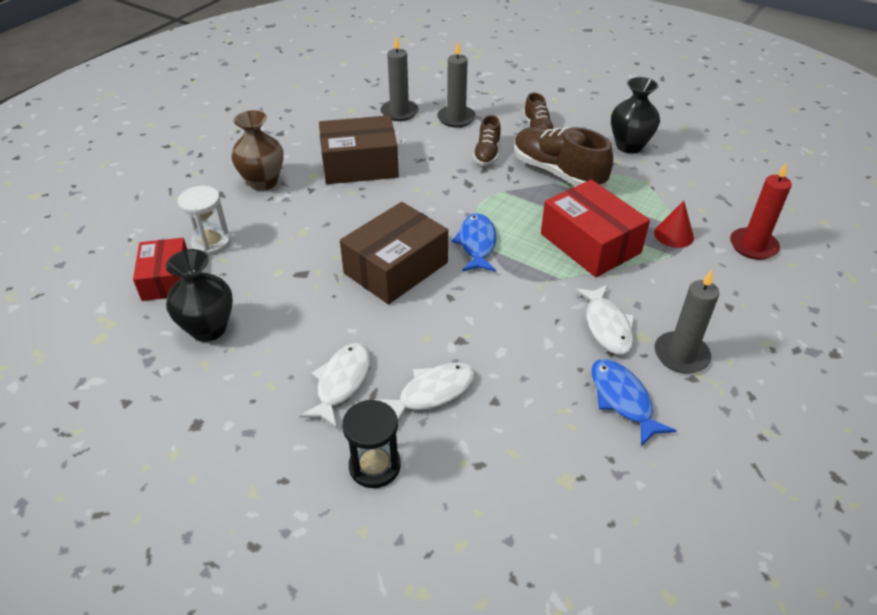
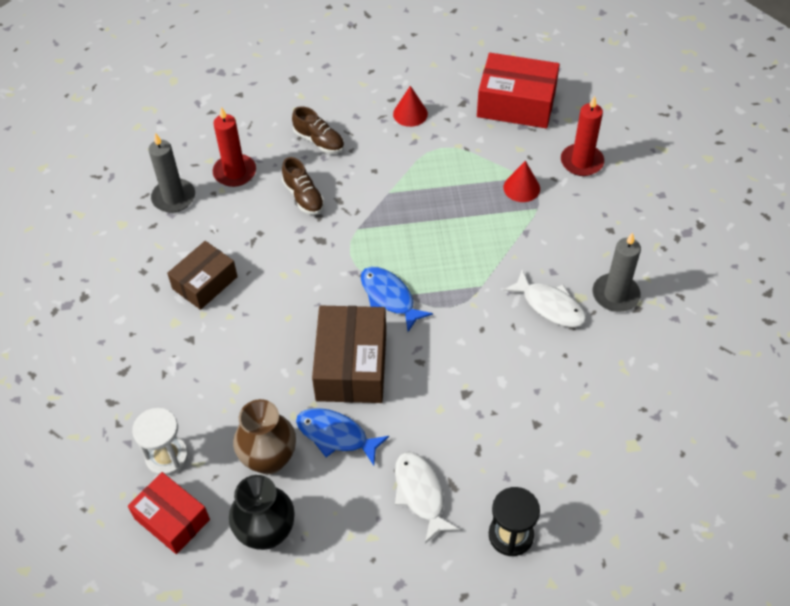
camera: 40 degrees left, 10 degrees up
(263, 182) = (136, 362): brown vase -> brown vase (269, 459)
(360, 165) = (205, 283): brown box -> brown box, size x0.65
(432, 393) = (490, 451): white fish -> none
(456, 118) = (235, 172): grey candle -> red candle
(558, 173) = (381, 180): brown shoe -> none
(590, 243) = (471, 237): red box -> red box (516, 103)
(622, 399) = (611, 358): blue fish -> blue fish (336, 435)
(629, 146) = (410, 114): black vase -> red cone

